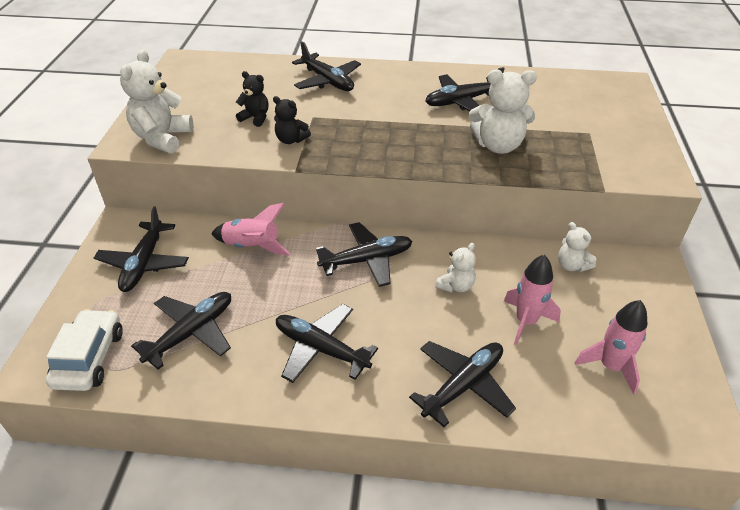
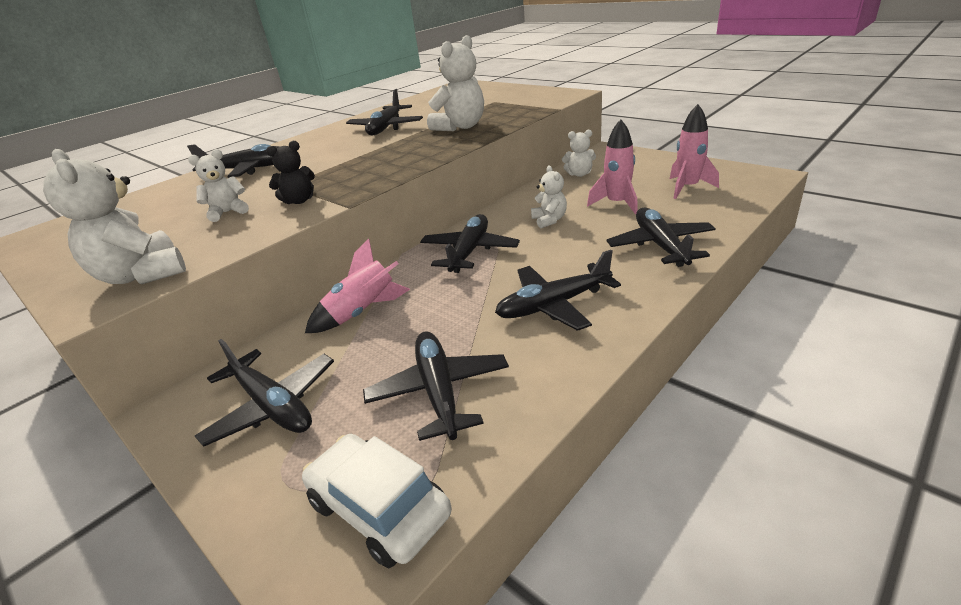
camera: 50 degrees left, 10 degrees down
(255, 118) = (228, 212): black teddy bear -> white teddy bear

